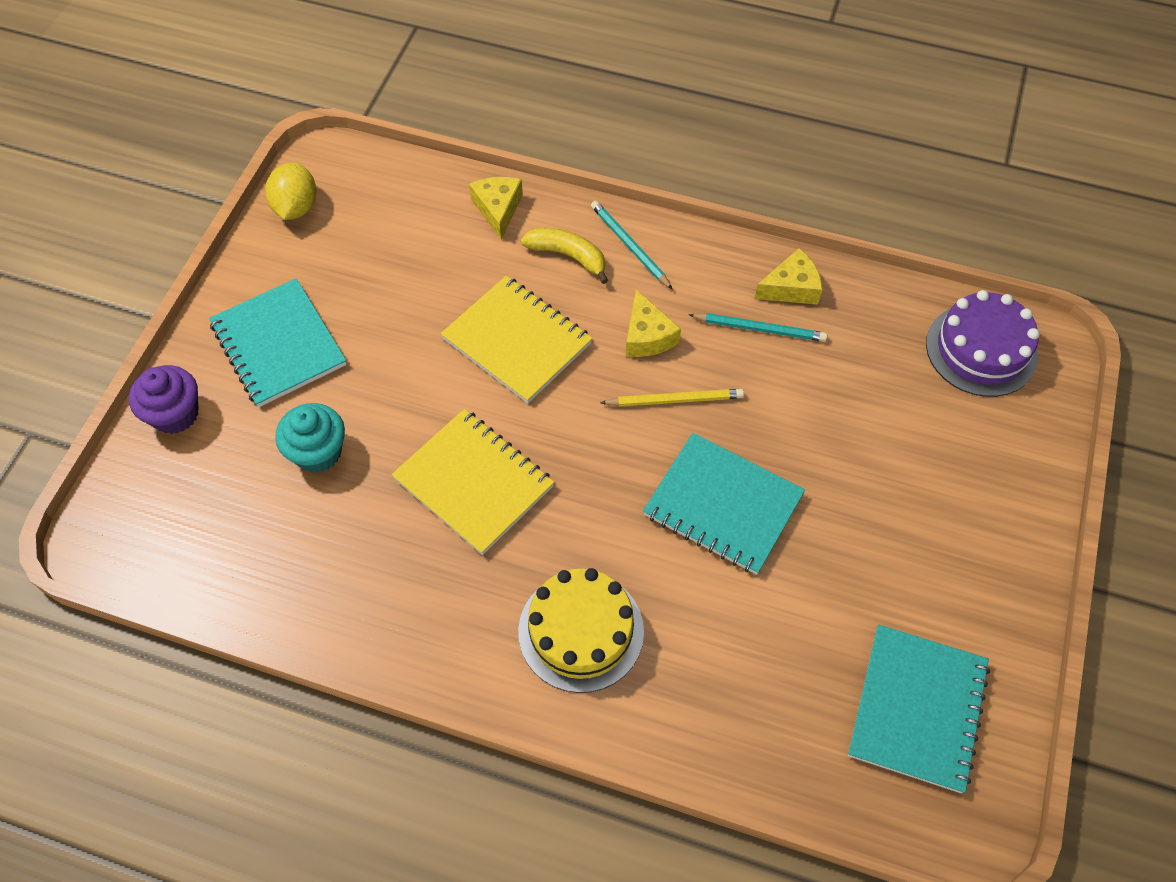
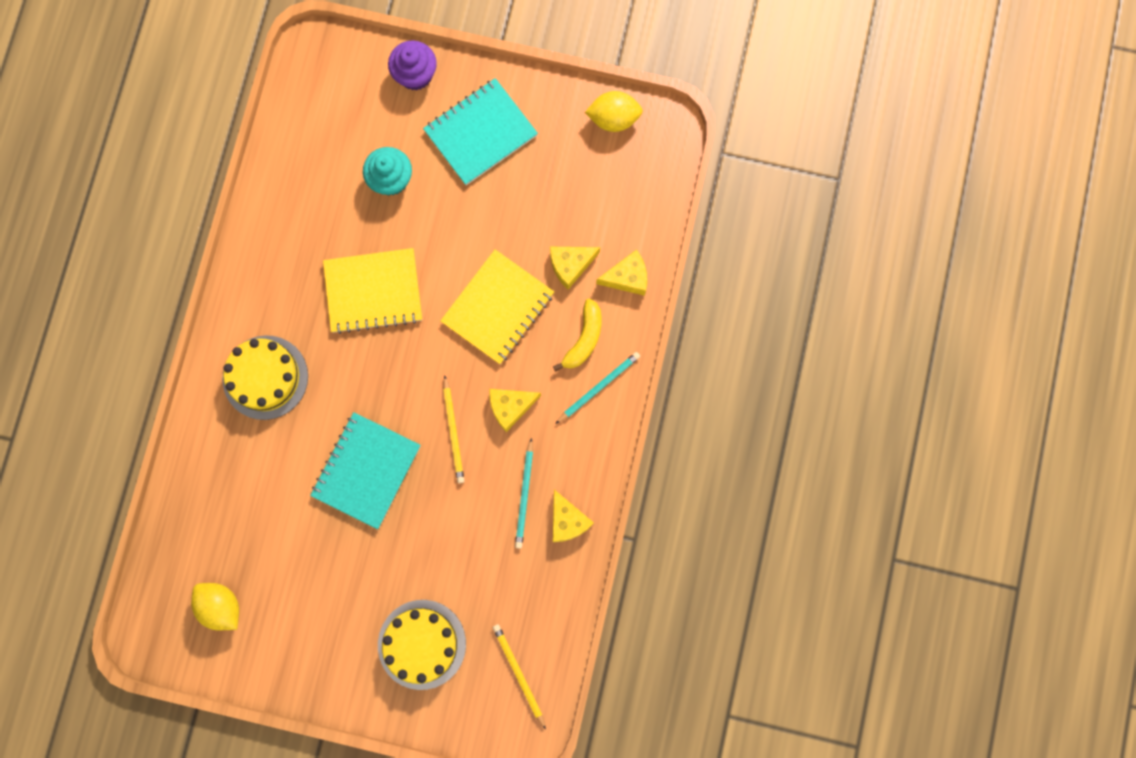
camera: 85 degrees right, 20 degrees up
(473, 262) = (570, 265): none -> yellow cheese
(474, 483) = (373, 291): yellow notebook -> yellow notebook turned 45 degrees clockwise
(917, 709) = (221, 606): turquoise notebook -> yellow lemon
(953, 452) = (422, 644): none -> yellow cake
(981, 350) = (518, 674): purple cake -> yellow pencil

